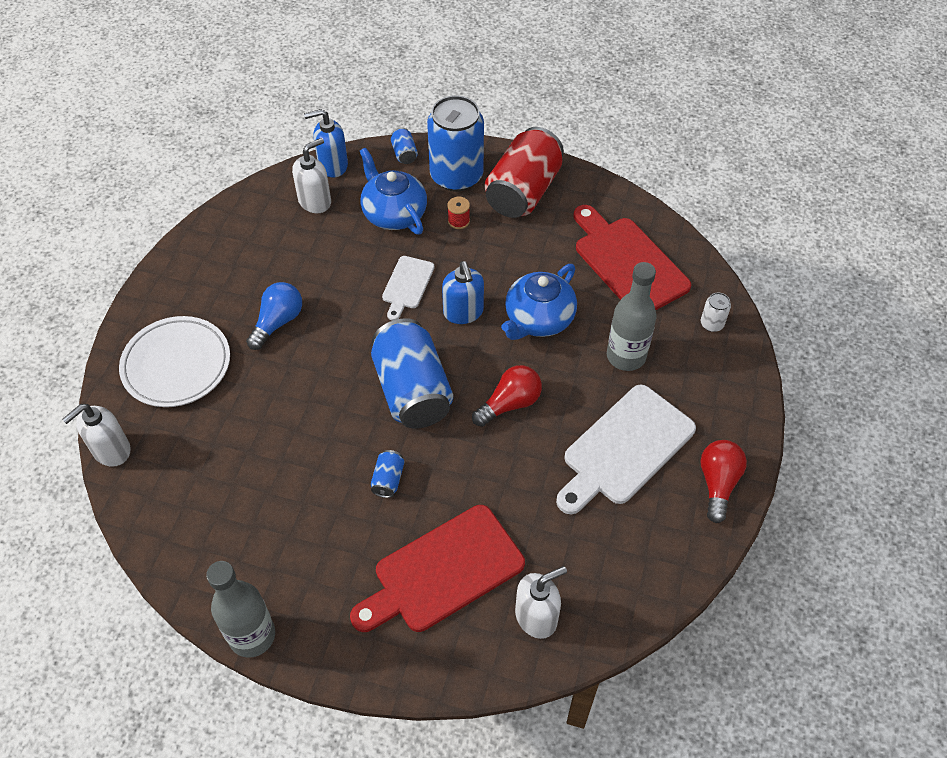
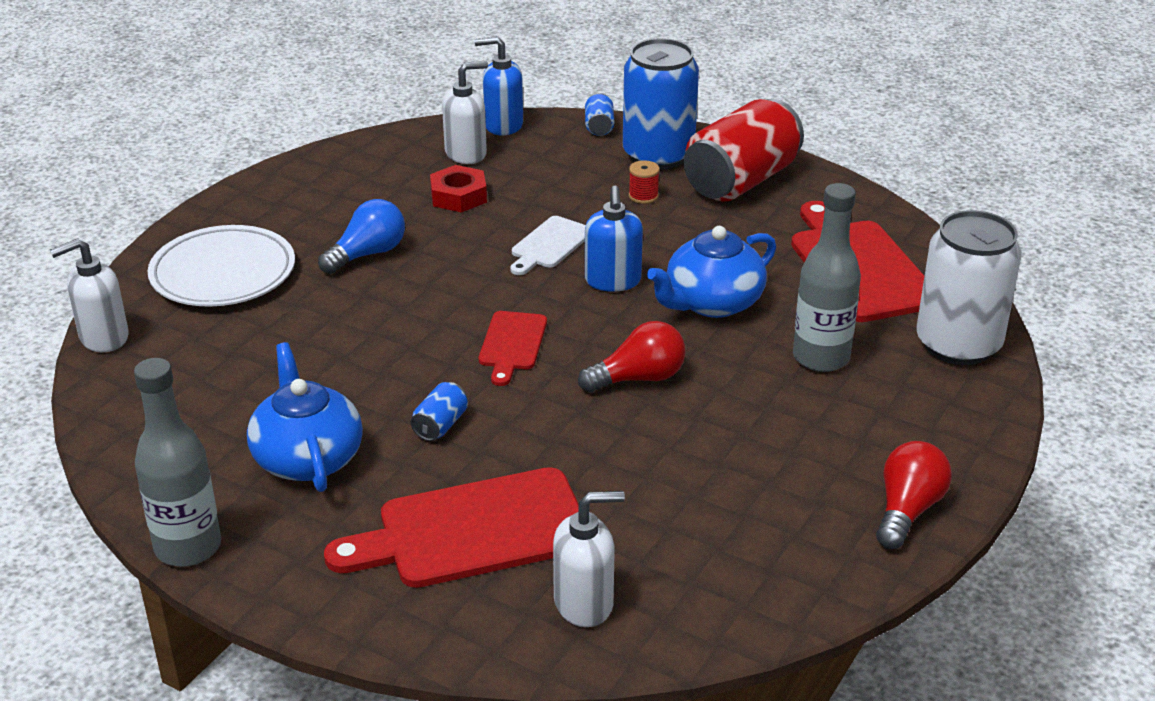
camera: 15 degrees right, 20 degrees down
(324, 248) = (458, 196): none -> red nut
(394, 213) = (561, 178): blue teapot -> blue teapot (308, 458)
(412, 390) = (512, 344): blue can -> red cutting board
(625, 448) = (783, 450): white cutting board -> none
(712, 324) = (958, 344): white can -> white can, size x2.44

